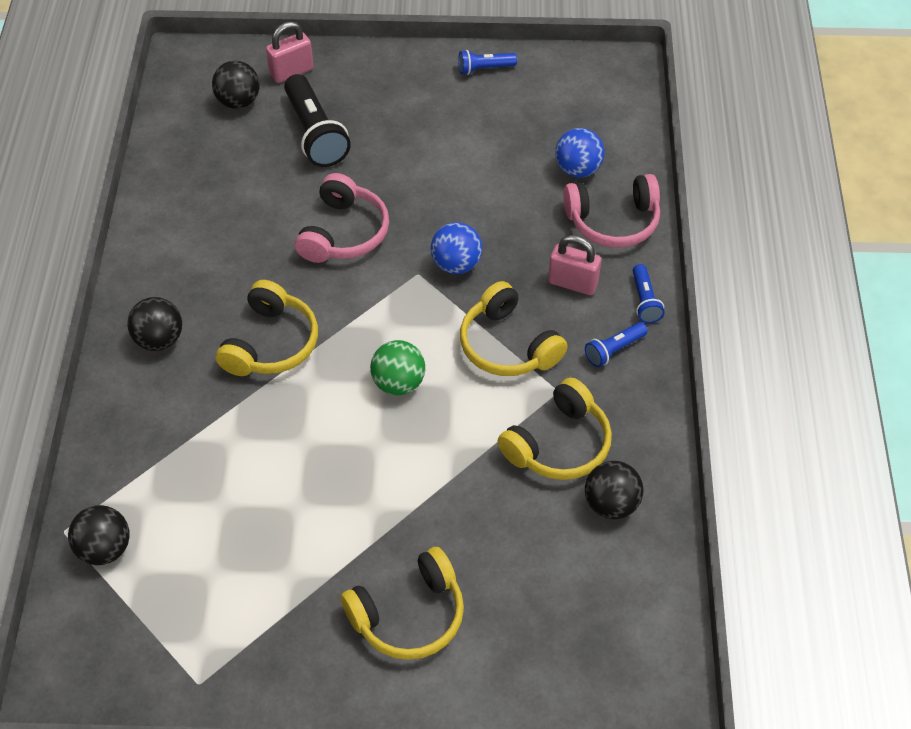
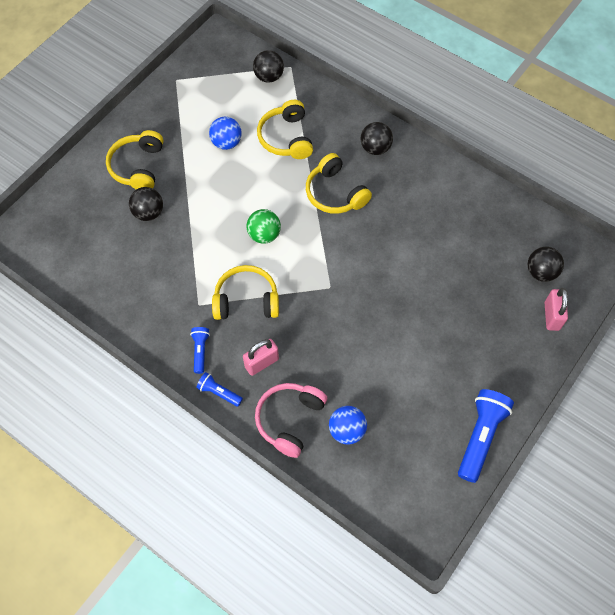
camera: 125 degrees right, 10 degrees up
(315, 134) = (483, 298): black flashlight -> none
(343, 233) = (389, 268): pink headphones -> none
(456, 264) = (322, 311): blue ball -> blue ball (226, 143)
(484, 69) = (480, 436): blue flashlight -> blue flashlight, size x1.89
(558, 444) = (168, 283): yellow headphones -> yellow headphones (286, 138)
(611, 504) = (116, 283): black ball -> black ball (148, 213)

